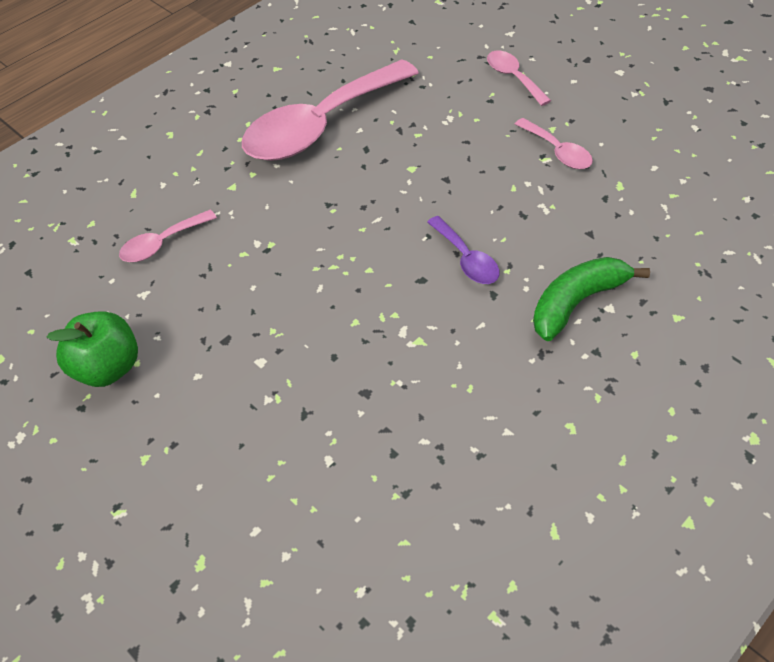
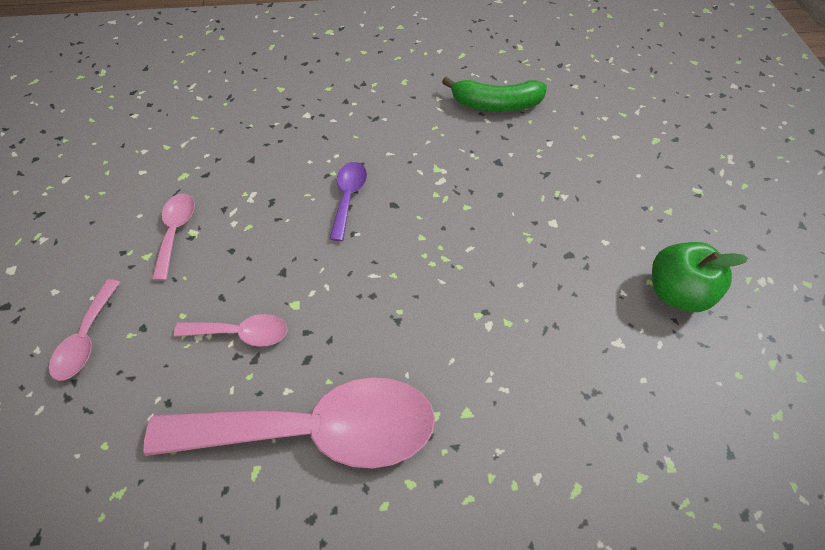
camera: 145 degrees left, 5 degrees up
(162, 243) = (576, 388): pink spoon -> pink spoon (242, 333)
(577, 302) = (320, 128): green banana -> green banana (496, 104)

